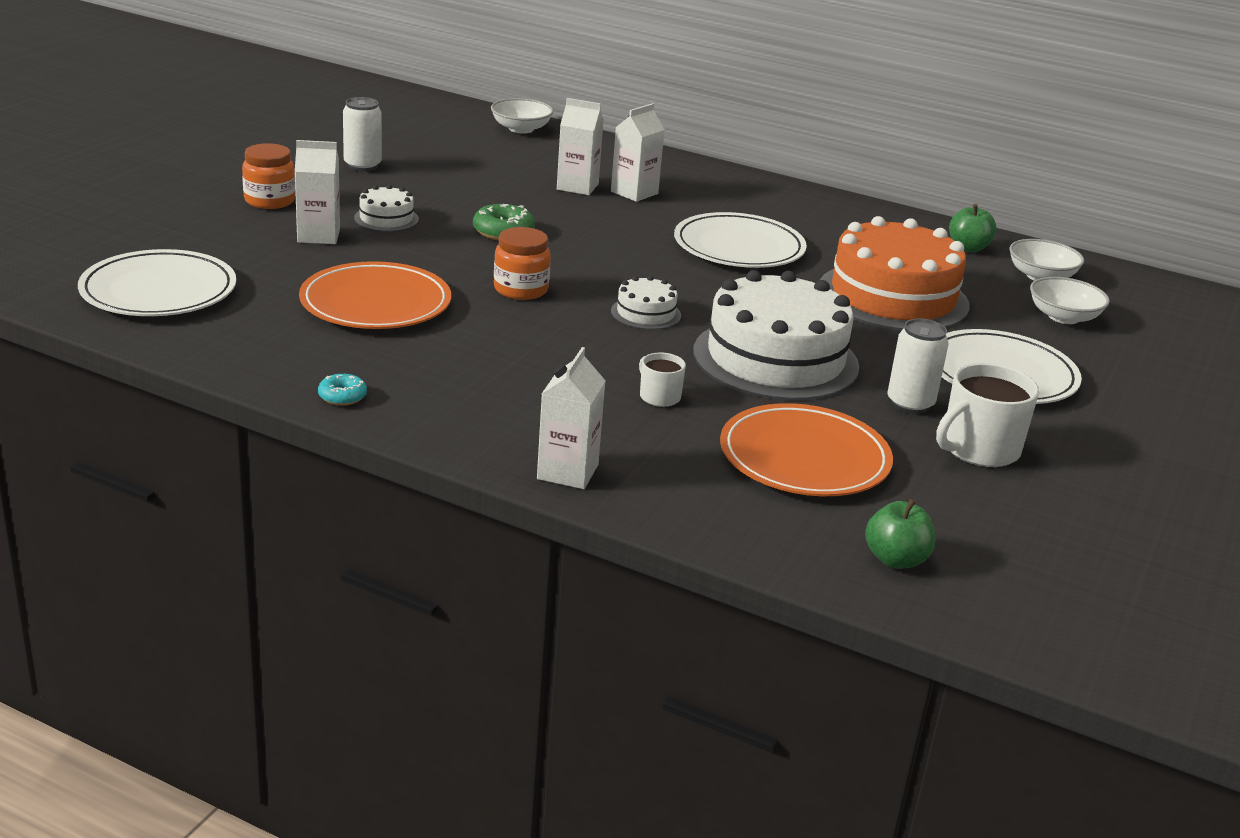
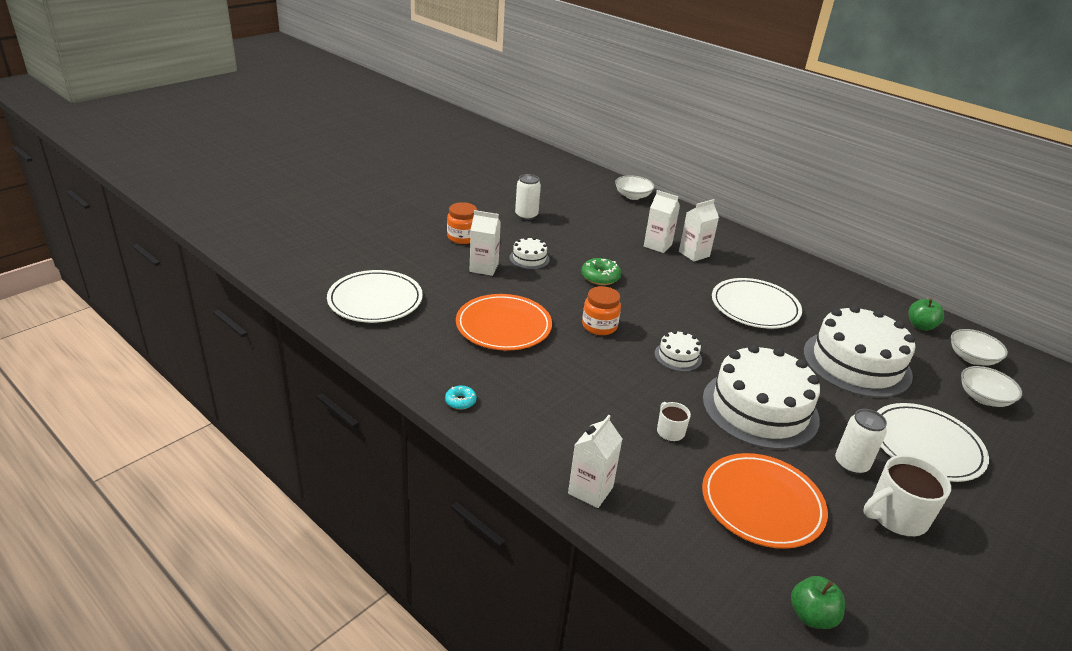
camera: 15 degrees right, 5 degrees up
(893, 296) = (856, 363): orange cake -> white cake

